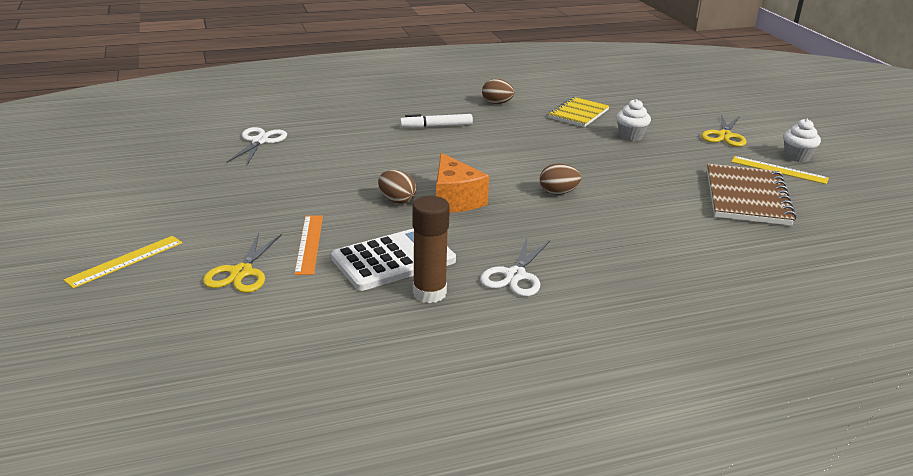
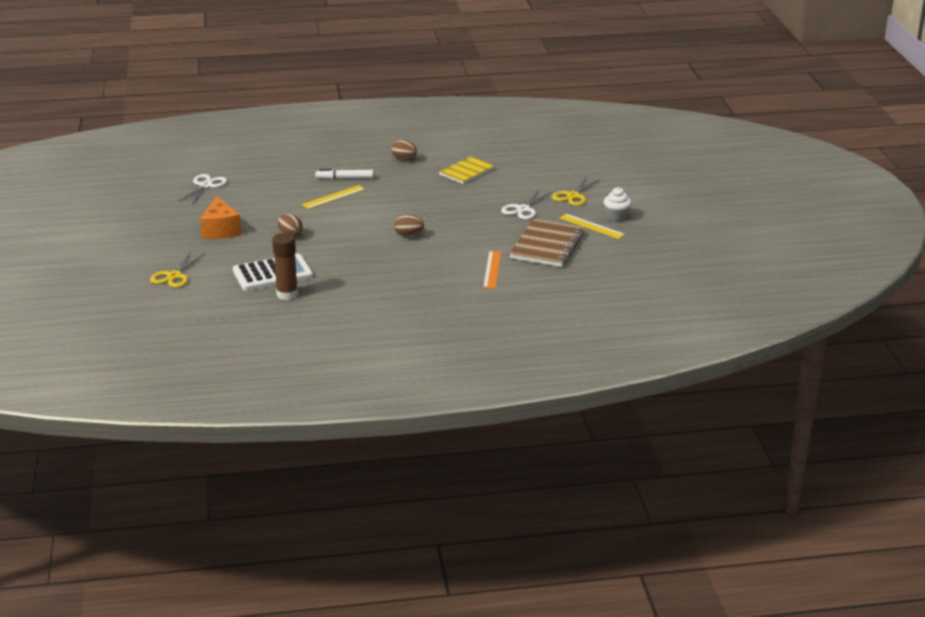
camera: 10 degrees right, 0 degrees up
(125, 261) = (104, 265): yellow ruler -> yellow ruler (333, 197)
(309, 244) = (221, 261): orange ruler -> orange ruler (492, 269)
(455, 200) = (331, 237): orange cheese -> orange cheese (220, 230)
(515, 275) = (347, 288): white scissors -> white scissors (523, 209)
(630, 136) = (495, 193): white cupcake -> none

